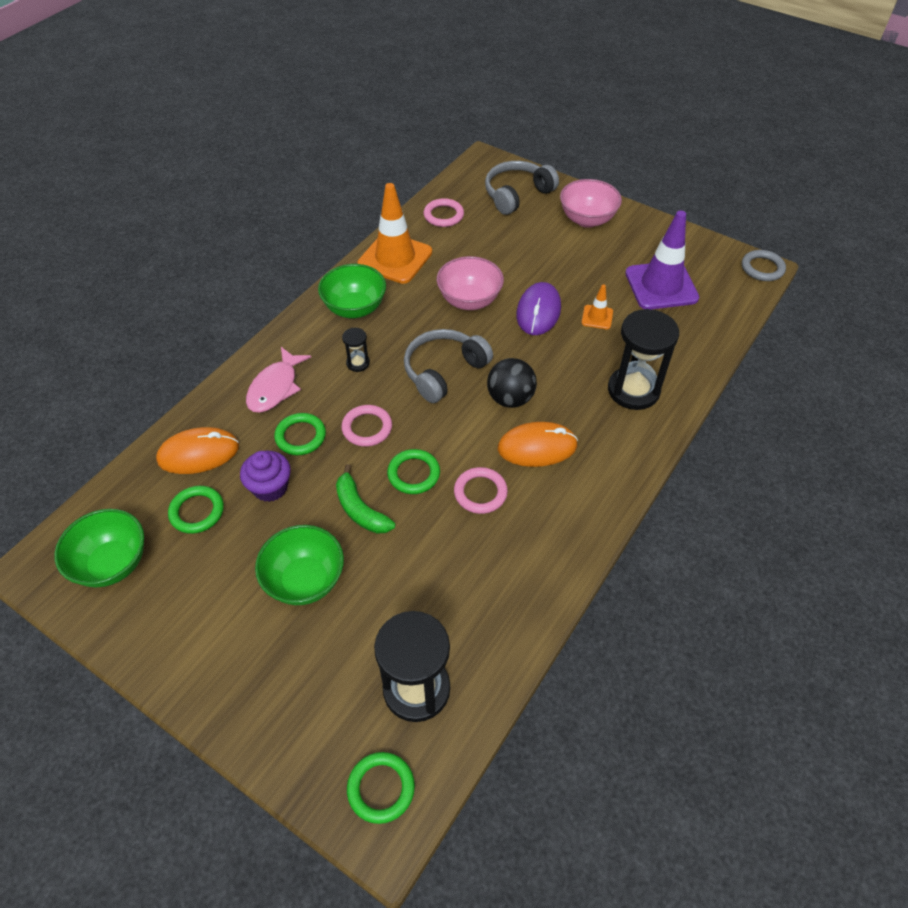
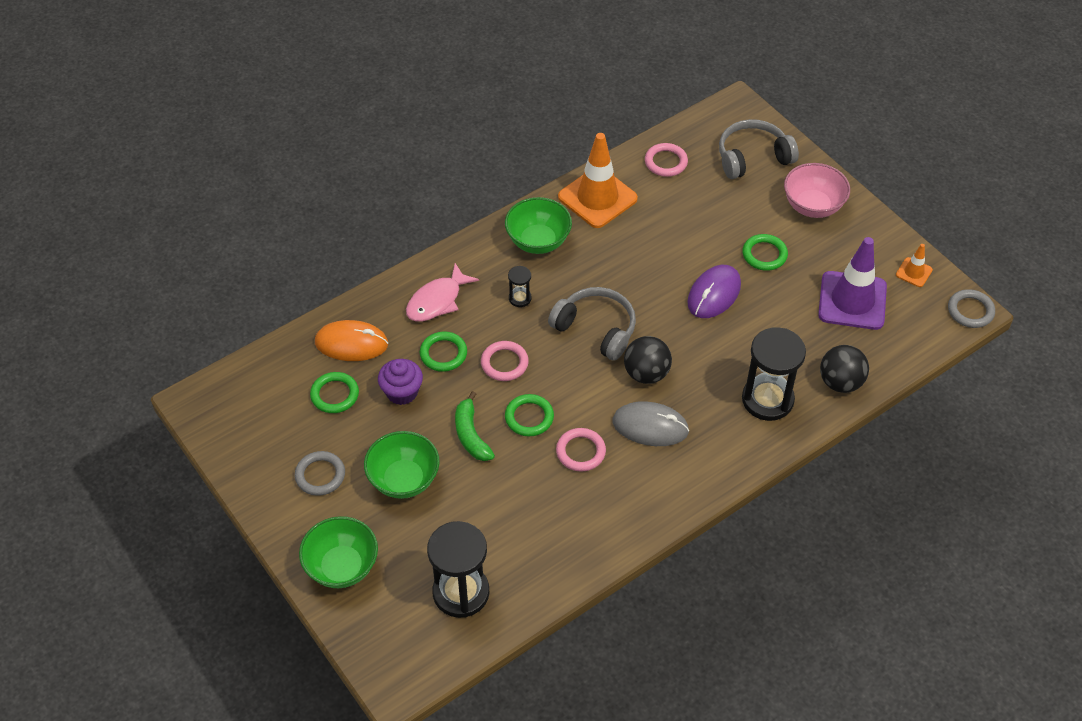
camera: 20 degrees right, 0 degrees up
(112, 563) = (255, 417): green bowl -> green bowl (342, 567)
(208, 605) = (320, 475): none -> grey ring
(381, 788) = (406, 653): green ring -> green ring (764, 254)
(444, 371) = (596, 329): grey headphones -> grey headphones turned 60 degrees clockwise
(469, 300) = (651, 263): pink bowl -> none
(537, 447) = (650, 426): orange mouse -> grey mouse
(597, 317) = (769, 316): orange traffic cone -> orange traffic cone (914, 272)
(689, 356) = (840, 382): none -> black ball

